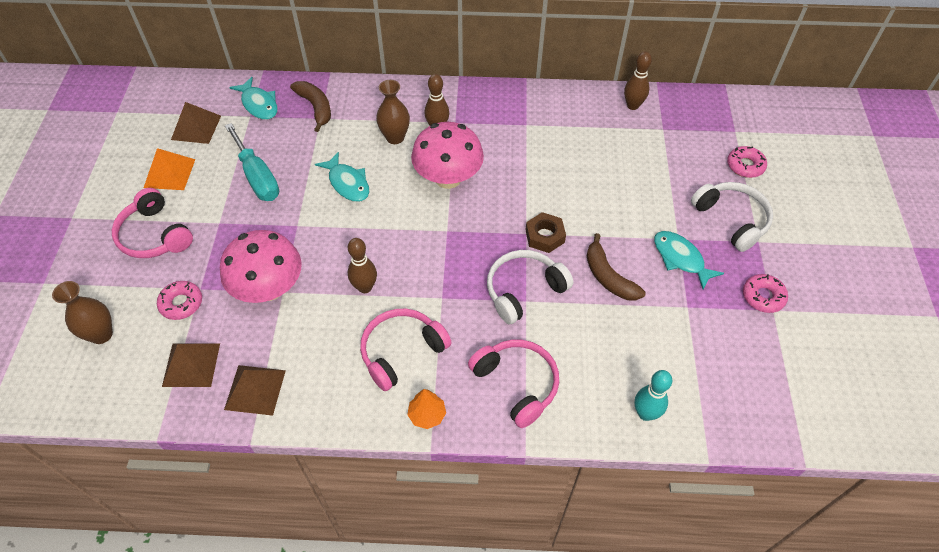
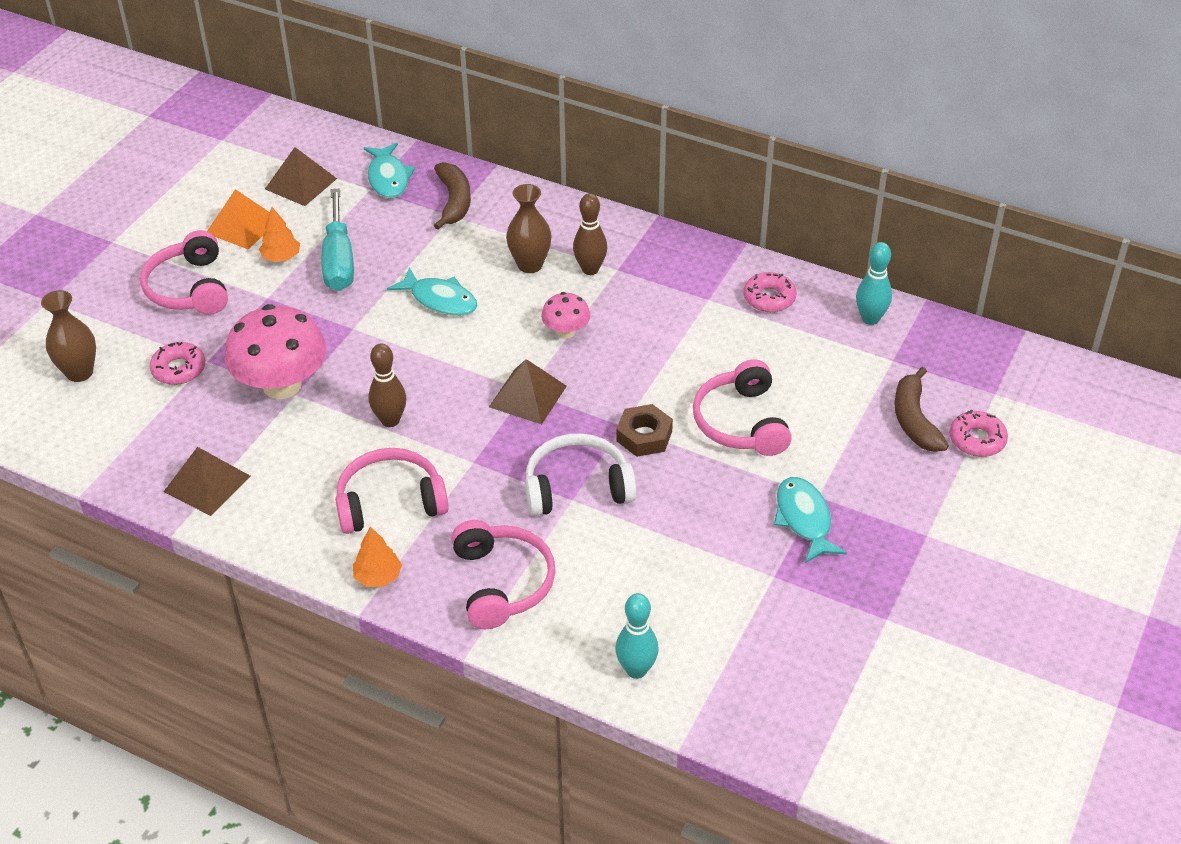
camera: 25 degrees right, 10 degrees down
(191, 364) = (154, 435): brown pyramid -> brown pyramid (528, 396)
(212, 188) = (281, 257): none -> orange tree
(347, 183) = (440, 300): turquoise fish -> turquoise fish turned 45 degrees counterclockwise
(448, 178) = (566, 331): pink mushroom -> pink mushroom, size x0.50
(599, 204) = (741, 422): none -> pink headphones
(608, 277) = (694, 508): brown banana -> brown banana (914, 420)
(632, 105) = (870, 319): brown bowling pin -> turquoise bowling pin
(732, 219) = (908, 497): white headphones -> none
(763, 296) = (884, 599): pink donut -> pink donut (769, 298)

